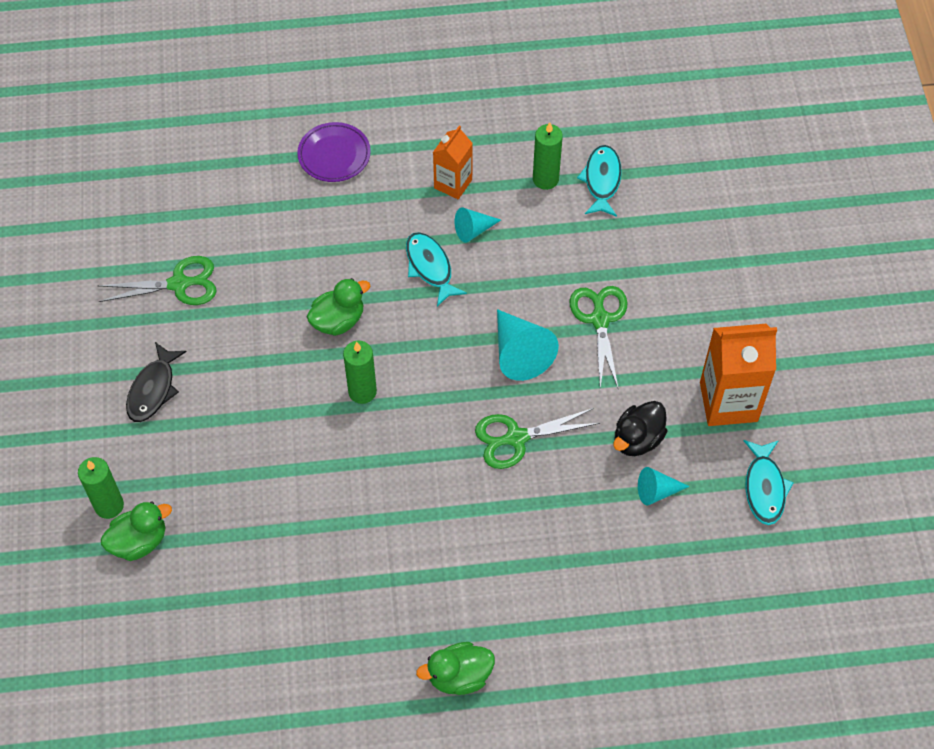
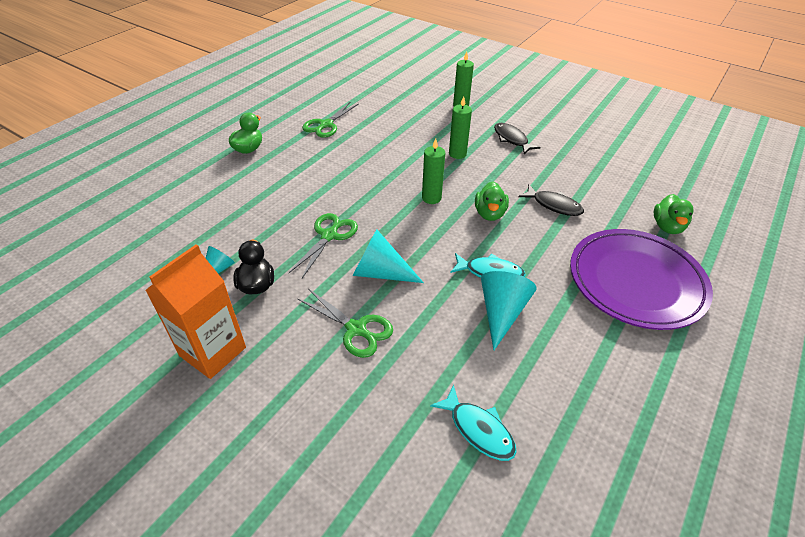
camera: 130 degrees right, 15 degrees down
(139, 541) = (433, 106): green duck -> green duck (667, 227)
(179, 284) = (575, 173): green scissors -> green scissors (326, 125)
(266, 272) = (554, 205): none -> black fish
(334, 155) = (636, 282): purple plate -> purple plate, size x2.09
(453, 184) = (556, 328): orange carton -> none
(473, 230) = (501, 312): turquoise cone -> turquoise cone, size x1.73
(545, 179) = (513, 389): green candle -> green candle (457, 154)
(764, 488) = (143, 321): turquoise fish -> none

